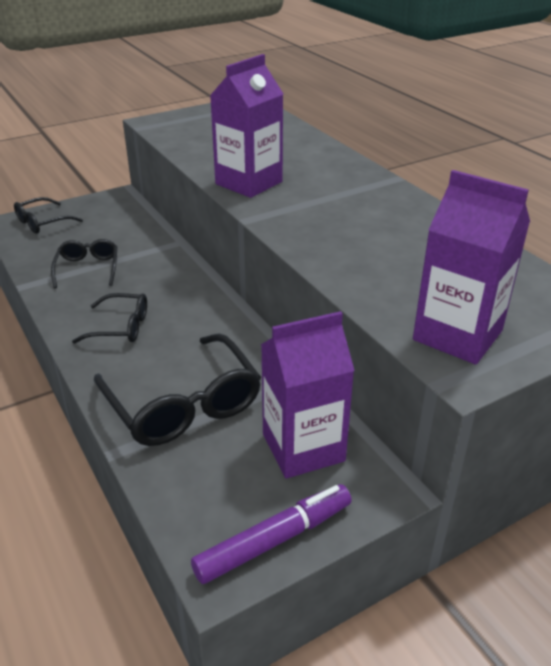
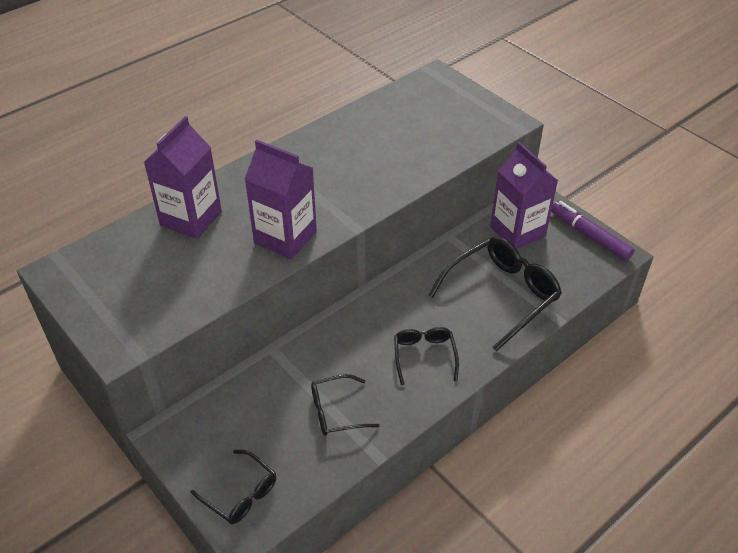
camera: 100 degrees left, 10 degrees up
(457, 335) = (477, 123): purple carton -> purple carton (191, 218)

